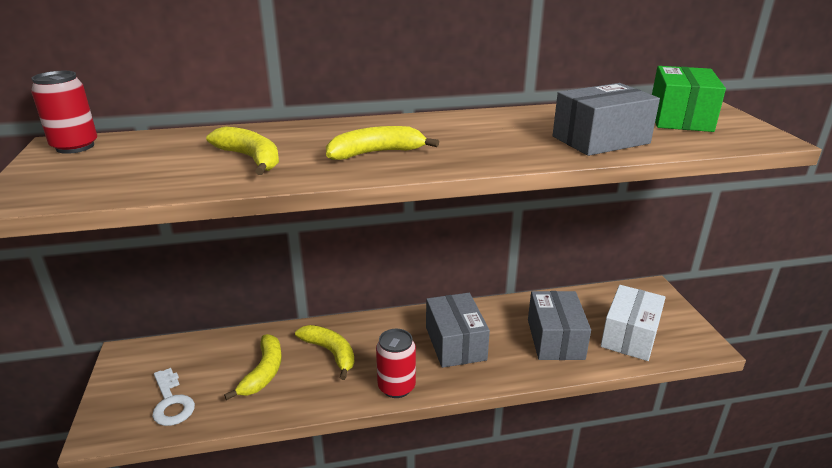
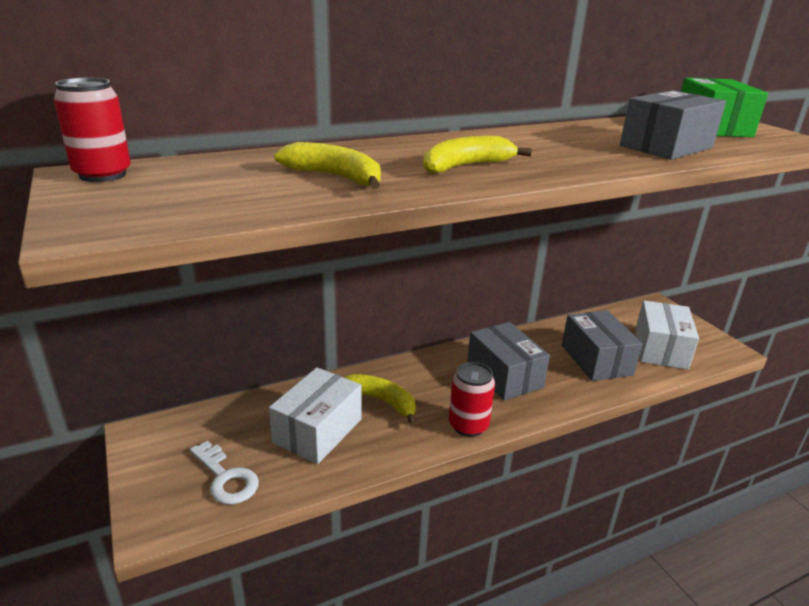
camera: 15 degrees left, 0 degrees up
(264, 372) = (318, 430): yellow banana -> white box

